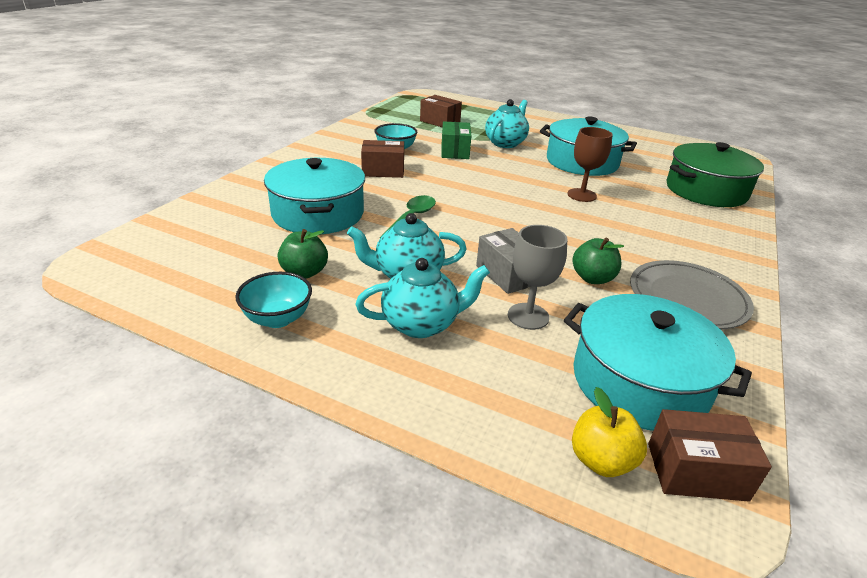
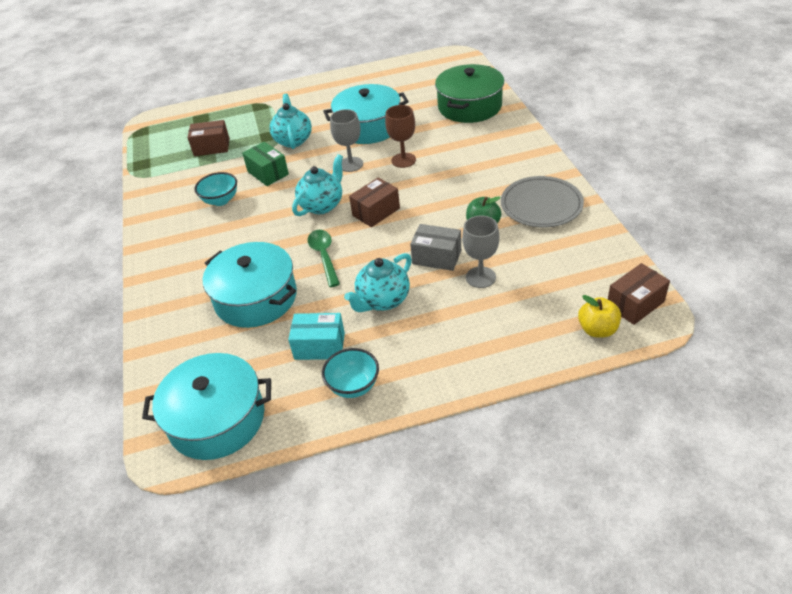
camera: 35 degrees left, 10 degrees up
(304, 272) = (319, 346): green apple -> turquoise box
(383, 171) = (243, 228): brown box -> brown box (376, 212)
(421, 324) = (434, 325): turquoise teapot -> turquoise teapot (322, 205)
(529, 176) = (351, 164): none -> grey goblet
(639, 382) = (571, 276): turquoise pot -> turquoise pot (217, 419)

